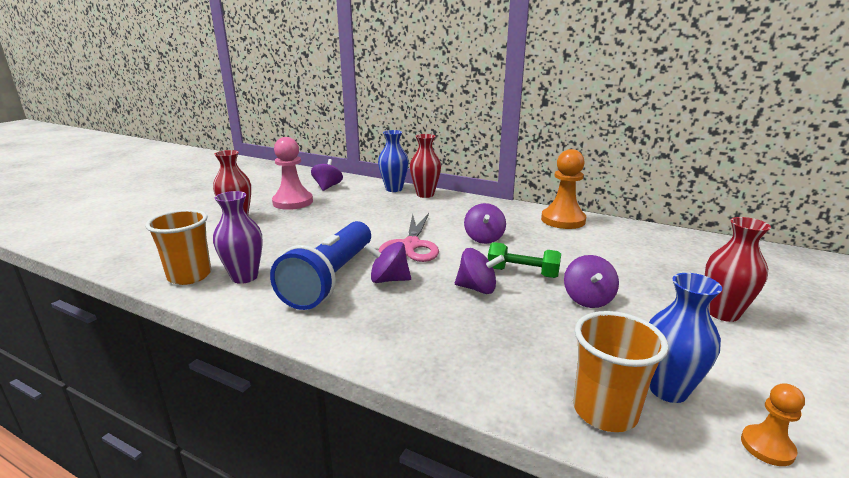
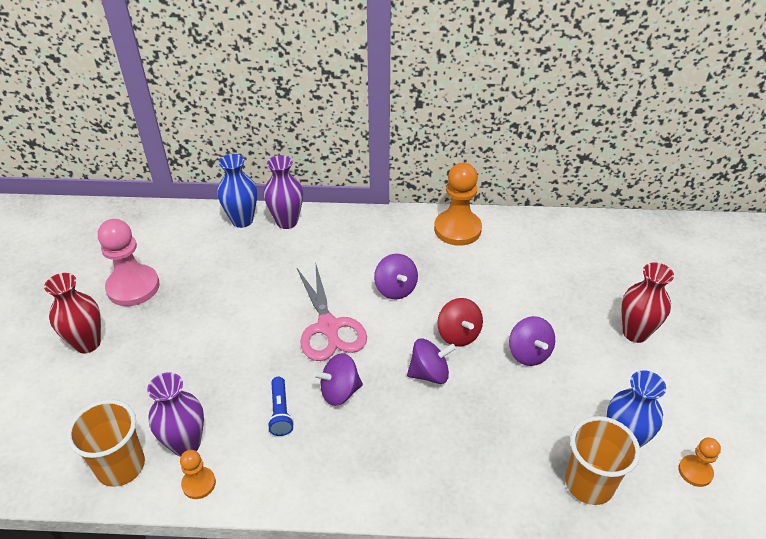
camera: 25 degrees left, 20 degrees up
(230, 299) = (199, 483): none -> orange pawn
(327, 187) = (154, 239): purple spinning top -> none
(330, 279) = (280, 412): blue flashlight -> blue flashlight, size x0.41
(425, 194) = (287, 222): red vase -> purple vase
(522, 273) = (458, 334): green dumbbell -> red spinning top

